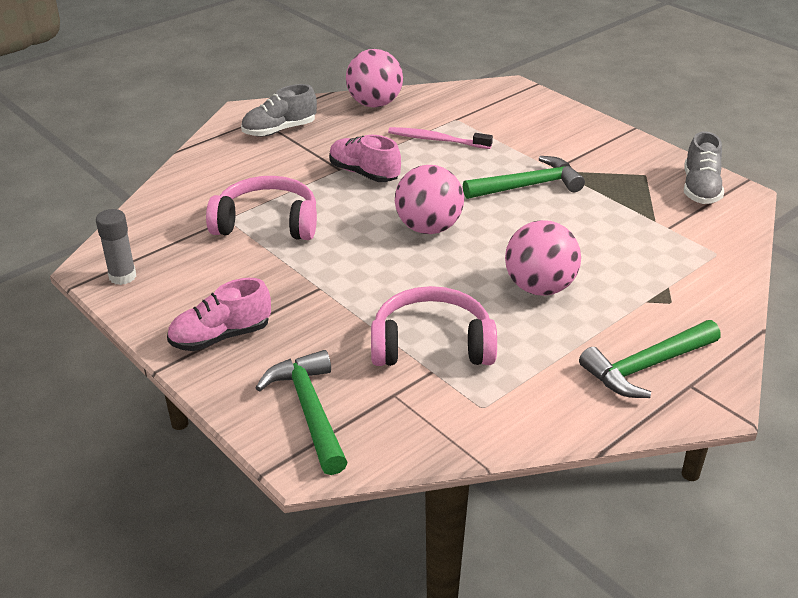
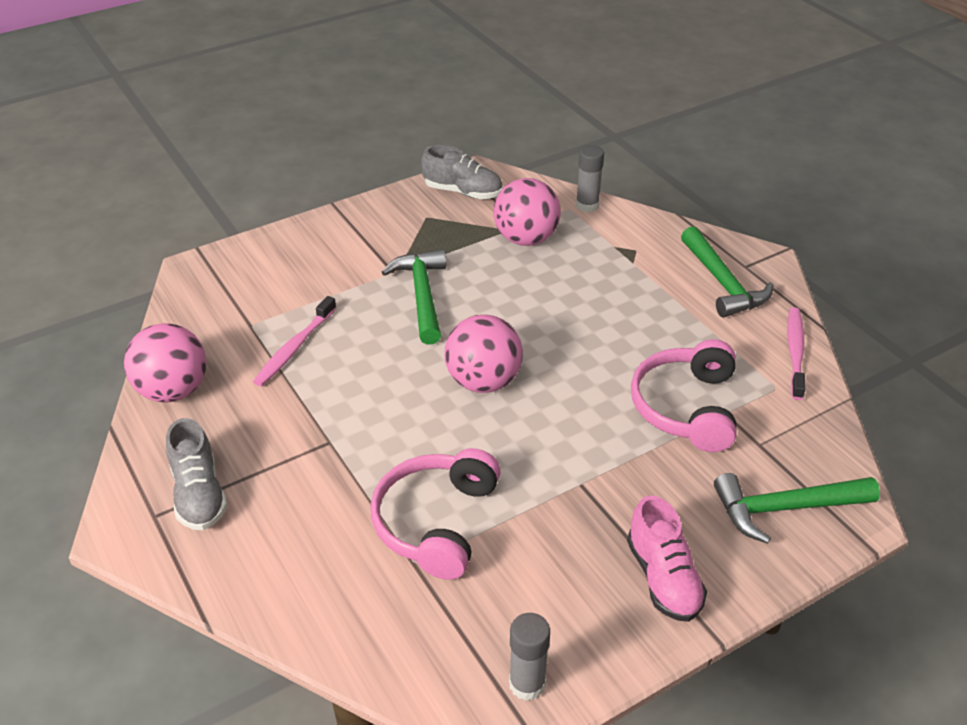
camera: 80 degrees left, 5 degrees up
(364, 173) = (349, 420): pink shoe -> none
(539, 287) = (604, 321): pink ball -> pink ball (526, 239)
(547, 423) = (795, 352): none -> pink toothbrush
(732, 265) = (587, 205): none -> grey glue stick

